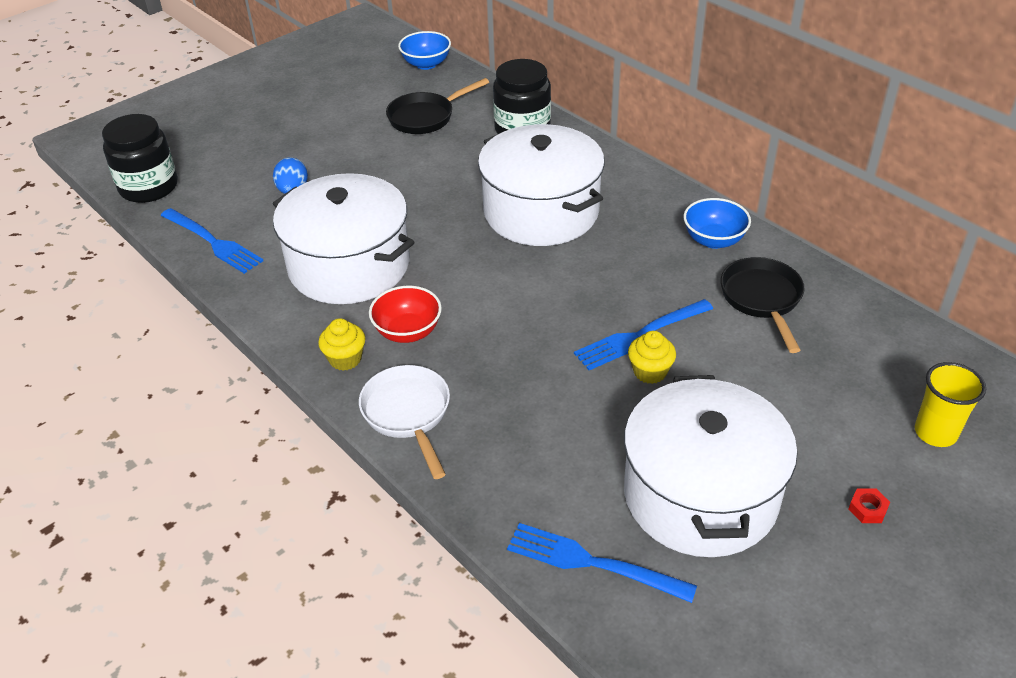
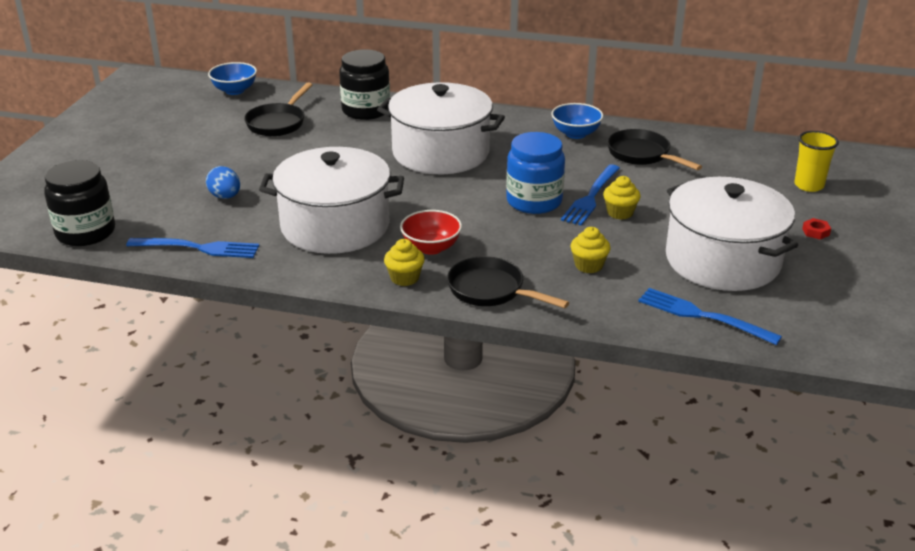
camera: 35 degrees left, 10 degrees down
(408, 414) = (491, 290): white pan -> black pan
(540, 429) = (588, 265): none -> yellow cupcake
(571, 315) = (534, 201): none -> blue jar
(593, 563) = (703, 316): blue fork -> blue fork turned 45 degrees clockwise

